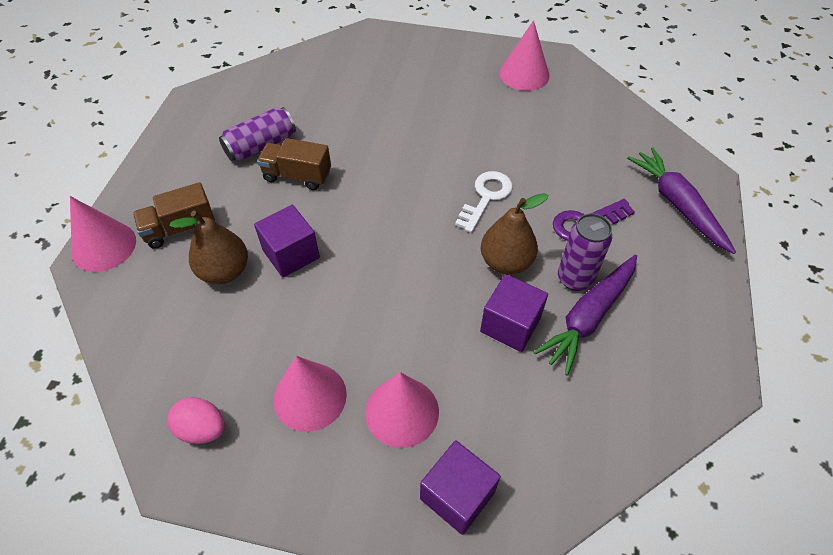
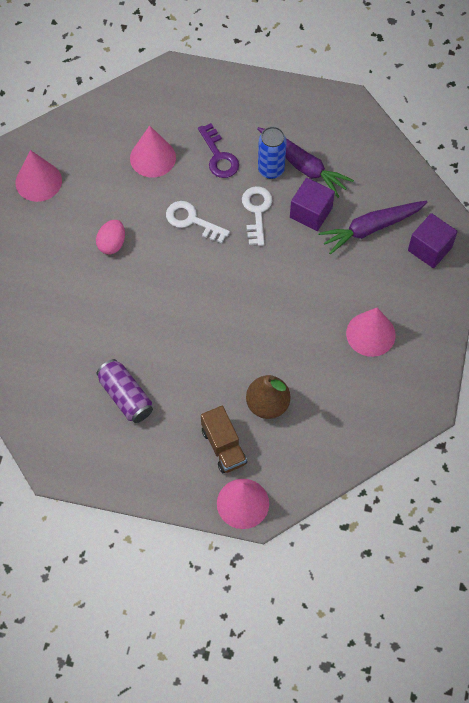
camera: 90 degrees left, 10 degrees up
(202, 429) = (397, 397): pink egg -> pink egg (112, 244)
(291, 254) = (250, 358): purple cube -> none
(297, 176) = (164, 362): brown truck -> none
(402, 411) = (378, 279): pink cone -> pink cone (153, 157)
(506, 262) = (257, 211): brown pear -> white key
(575, 278) = (271, 170): purple can -> blue can
(677, 205) = (201, 95): purple carrot -> purple carrot (371, 228)

